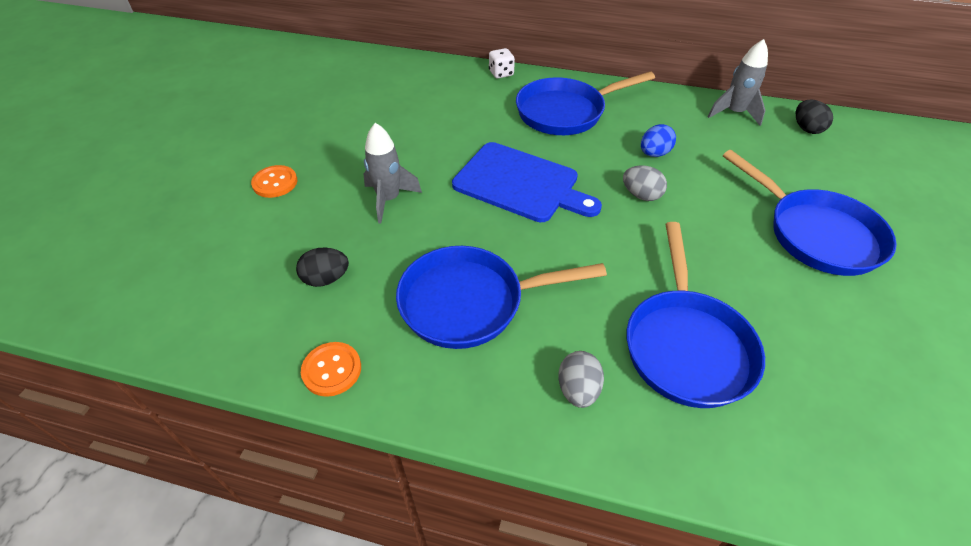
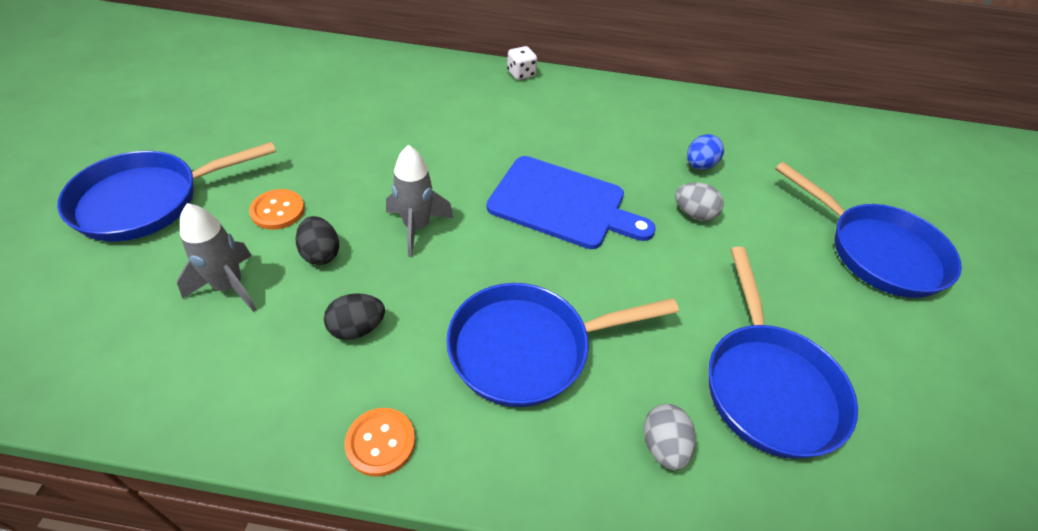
camera: 10 degrees left, 0 degrees up
(565, 112) = (598, 119): blue pan -> blue pan (148, 201)
(734, 113) = (773, 118): grey rocket -> grey rocket (229, 287)
(806, 129) = (848, 134): black egg -> black egg (321, 254)

